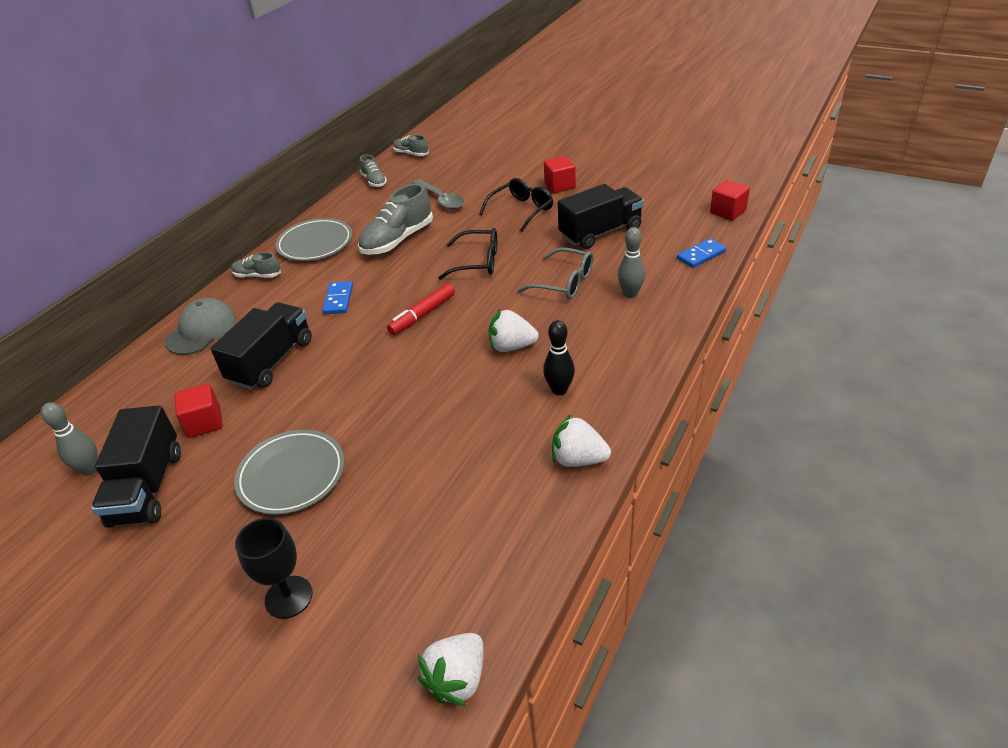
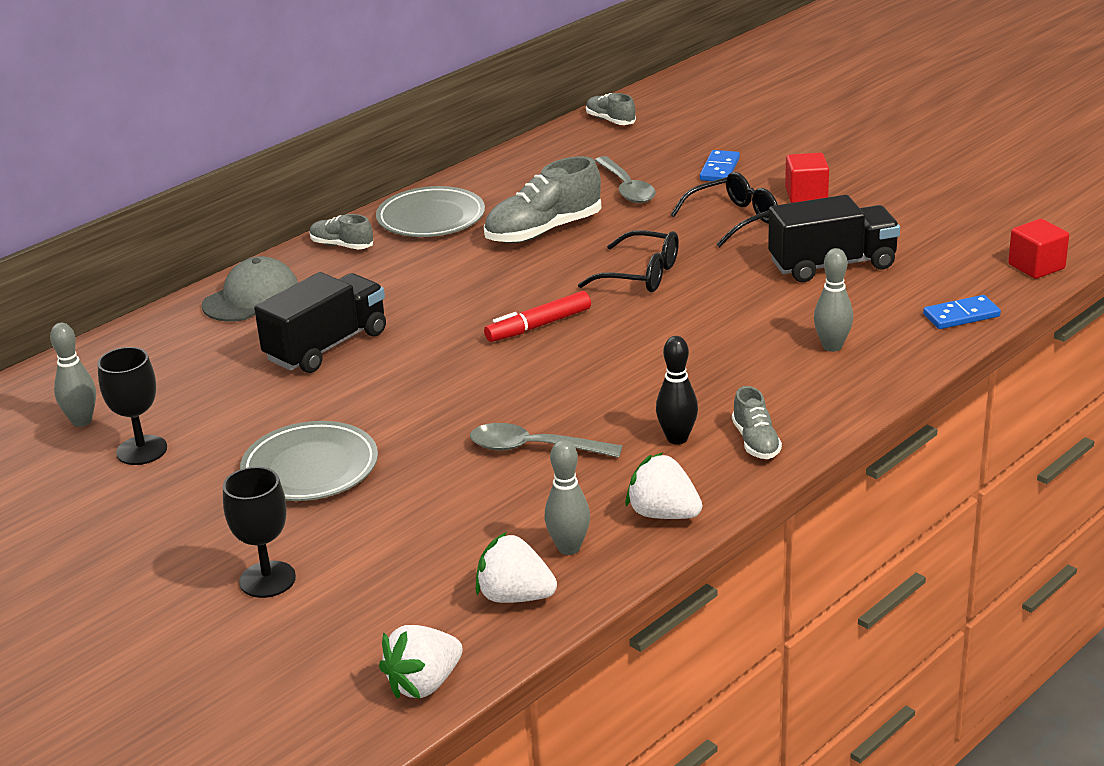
camera: 15 degrees right, 10 degrees down
(147, 487) = (142, 450): black truck -> black goblet
(204, 422) = (225, 397): red cube -> none
(338, 299) = (436, 290): blue domino -> blue domino (720, 169)
(374, 181) = (542, 150): grey shoe -> grey shoe (755, 442)
(459, 420) = (534, 448): none -> grey spoon
(511, 346) = (639, 381): white strawberry -> white strawberry (515, 596)
(521, 507) = (569, 548): none -> grey bowling pin
(564, 283) = (748, 319): grey glasses -> none

